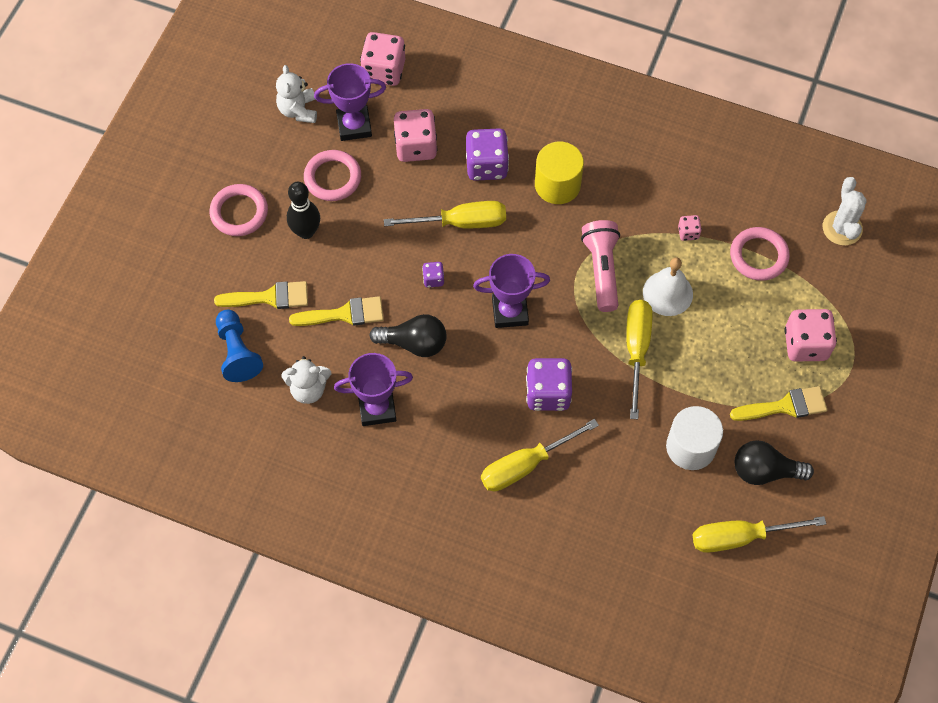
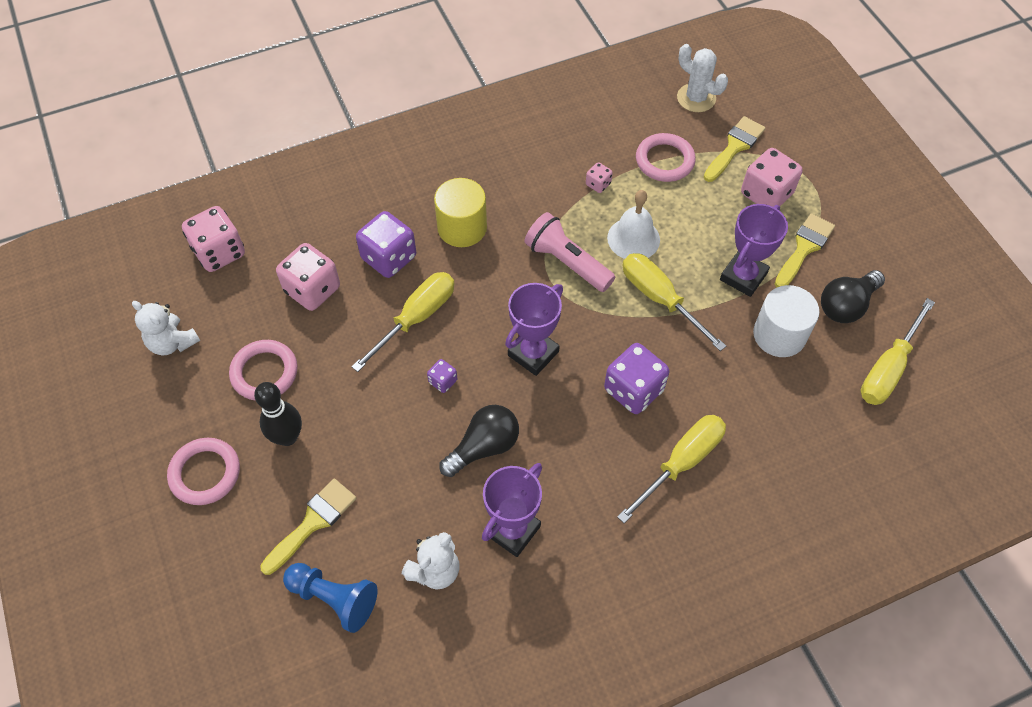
camera: 45 degrees left, 5 degrees down
(344, 314) = (397, 476): yellow brush -> yellow brush (734, 147)
(354, 126) = (239, 315): purple trophy -> purple trophy (743, 276)
(525, 465) = (681, 463): yellow screwdriver -> yellow screwdriver turned 150 degrees counterclockwise

